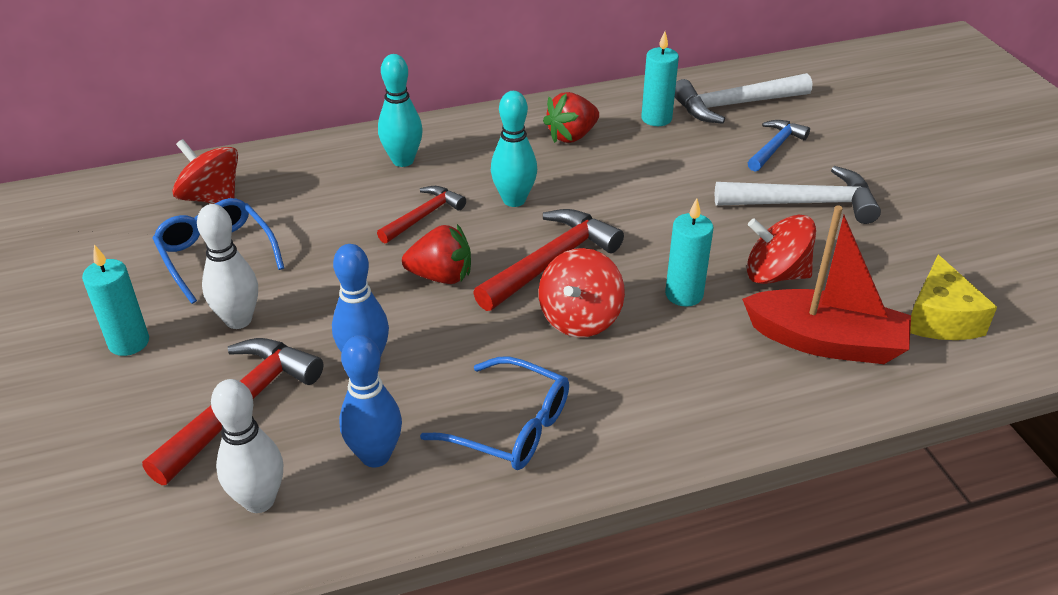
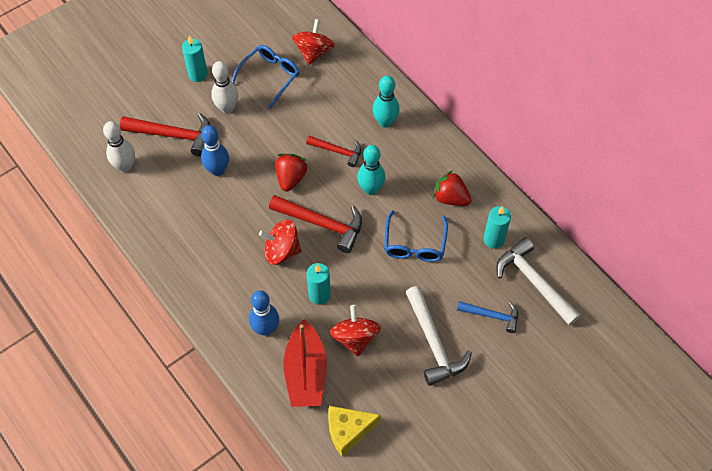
camera: 70 degrees right, 20 degrees up
(375, 456) = (162, 197): blue bowling pin -> blue bowling pin (266, 329)
(441, 276) = (291, 178): red strawberry -> red strawberry turned 150 degrees counterclockwise
(511, 427) = (196, 244): blue glasses -> blue glasses (414, 244)

